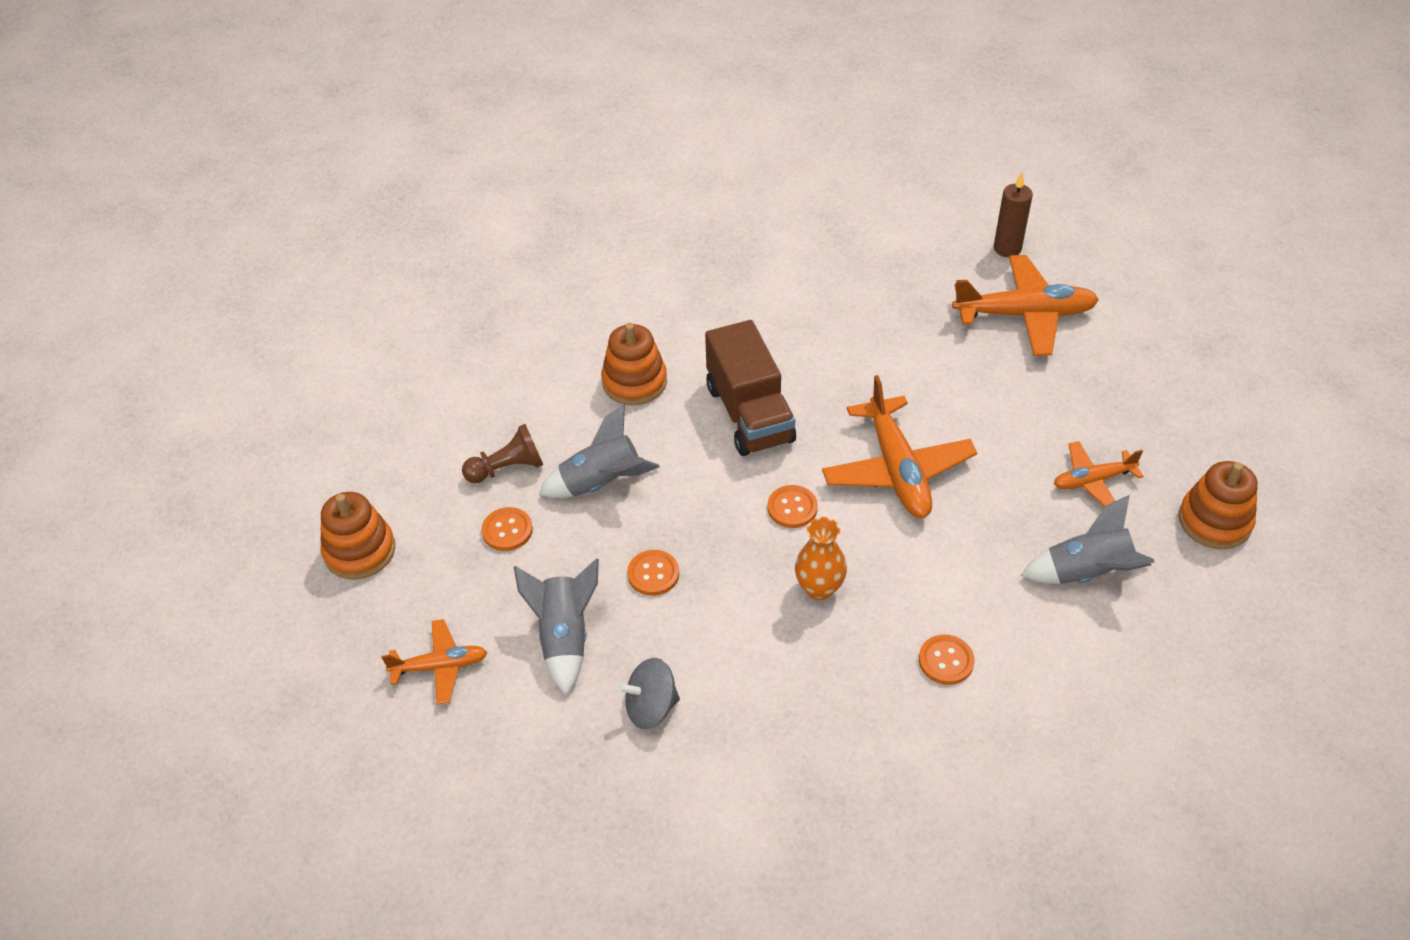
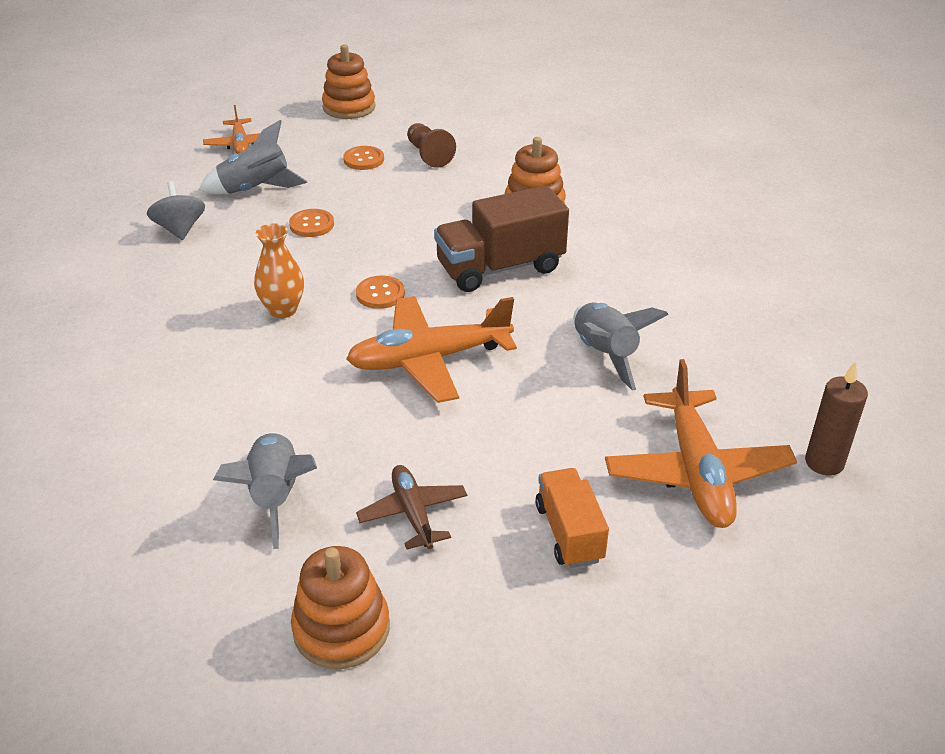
camera: 85 degrees right, 10 degrees down
(601, 483) = (412, 196): grey rocket -> grey rocket (604, 354)
(946, 661) = (184, 385): orange button -> none
(1093, 480) = (413, 513): orange plane -> brown plane
(1098, 390) = (569, 533): none -> orange truck

